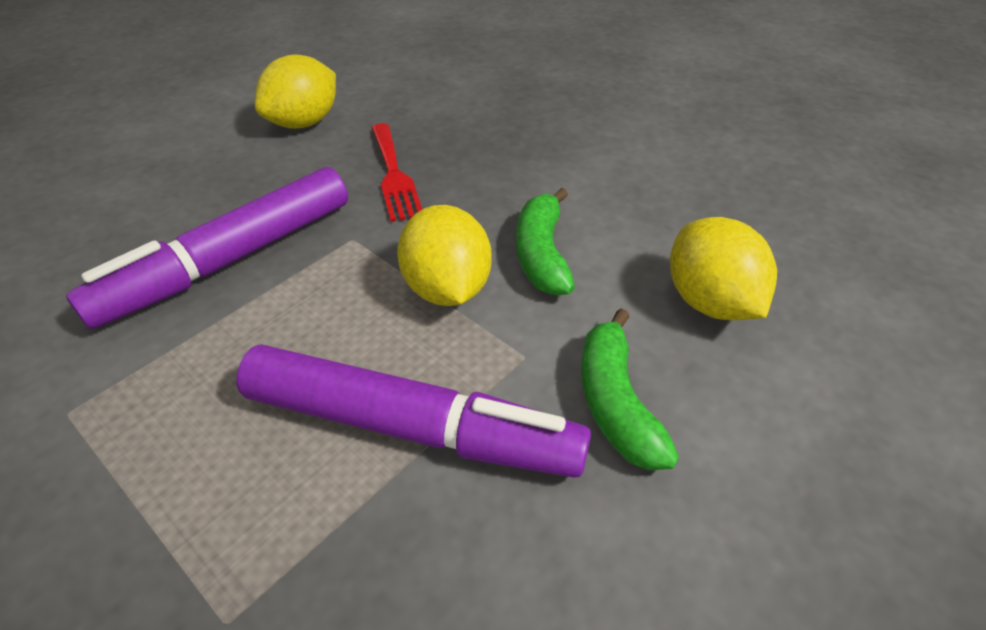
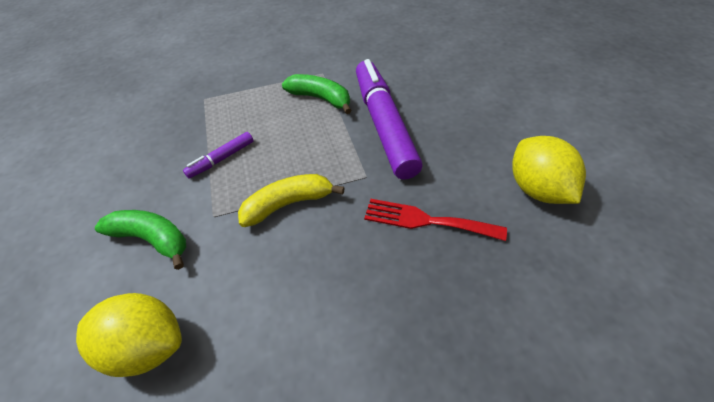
camera: 125 degrees right, 5 degrees up
(410, 426) = (222, 159): purple marker -> purple marker, size x0.44
(447, 288) = (288, 204): yellow lemon -> yellow banana
(542, 254) = (275, 268): green banana -> green banana (321, 99)

